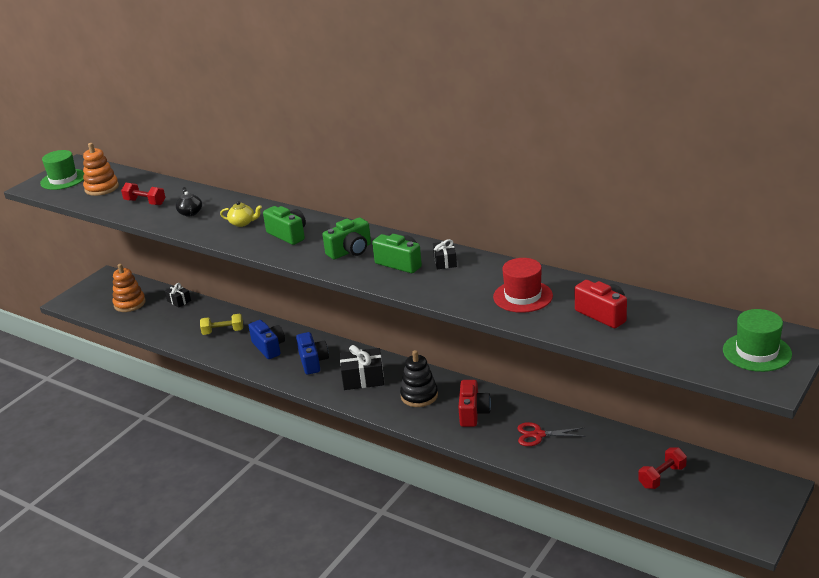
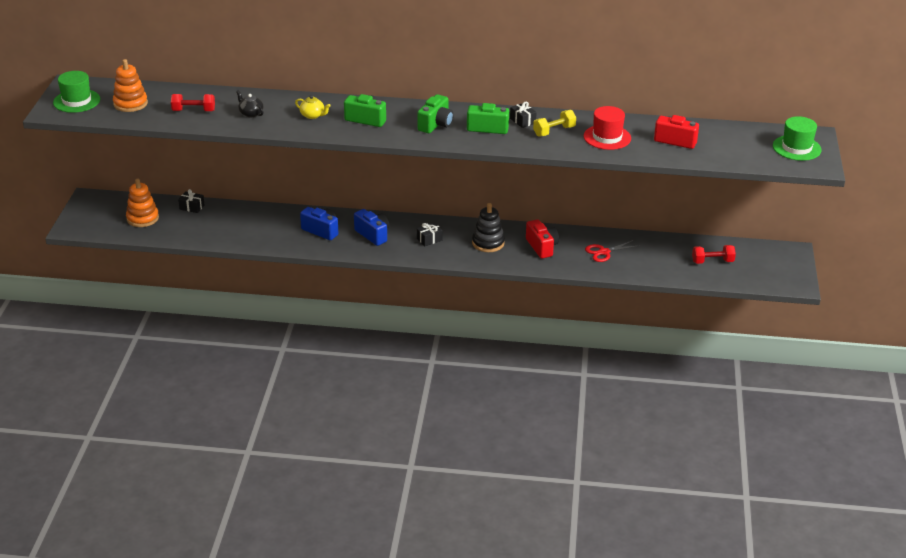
camera: 30 degrees left, 5 degrees up
(223, 332) = (264, 226): yellow dumbbell -> yellow dumbbell (554, 131)
(243, 223) = (313, 115): yellow teapot -> yellow teapot turned 45 degrees clockwise
(363, 379) = (429, 239): black gift -> black gift, size x0.58
(662, 477) = (712, 261): red dumbbell -> red dumbbell turned 60 degrees clockwise

